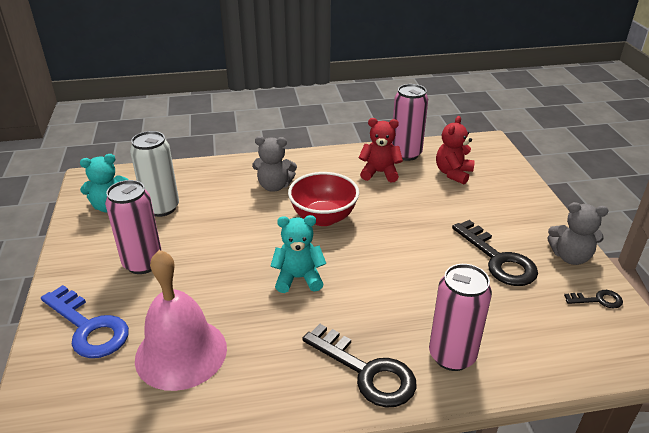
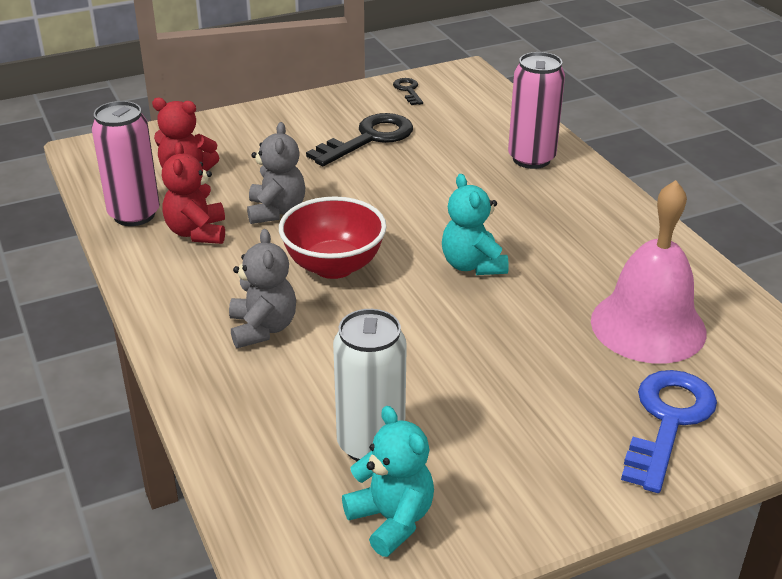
camera: 105 degrees left, 0 degrees up
(143, 263) = (519, 415): pink can -> none
(366, 371) = (584, 202): black key -> none
(570, 257) = (345, 101): grey teddy bear -> grey teddy bear (276, 211)

